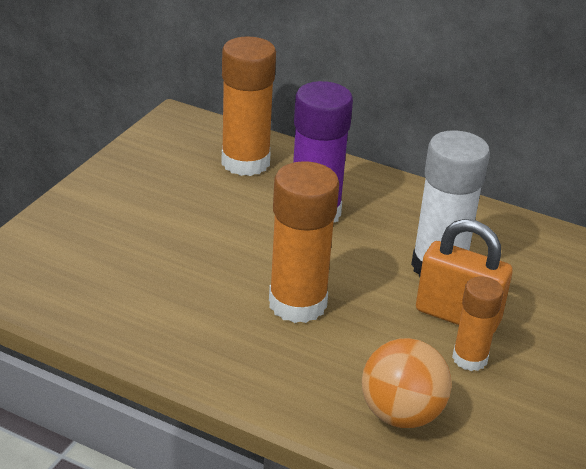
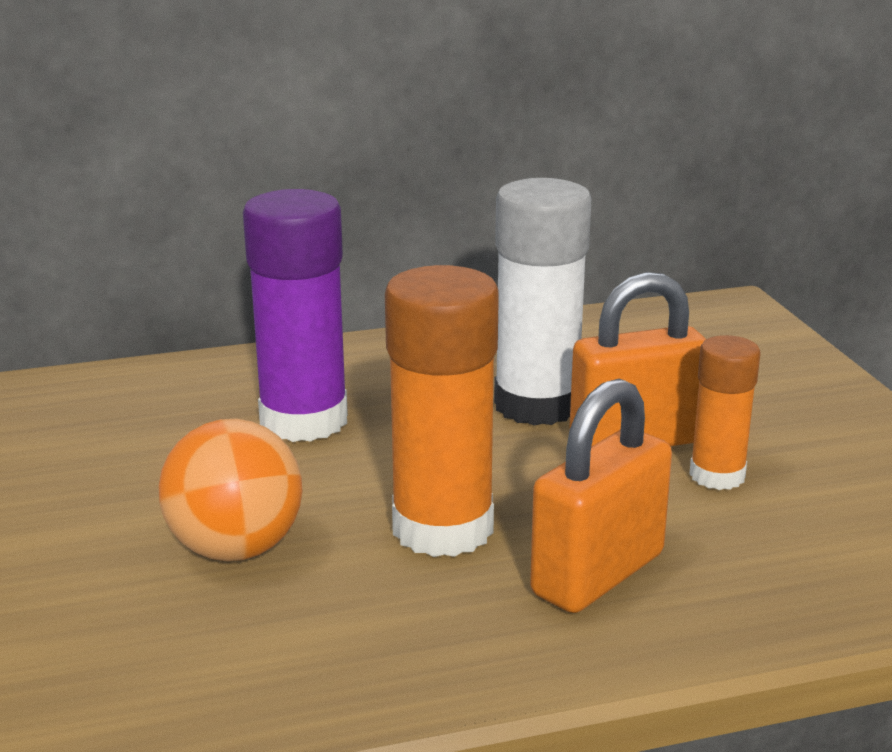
camera: 40 degrees left, 10 degrees down
(245, 162) = (120, 408): orange glue stick -> none
(331, 368) = (598, 574): none -> orange padlock
(401, 414) = (749, 574): orange ball -> orange ball (236, 549)

